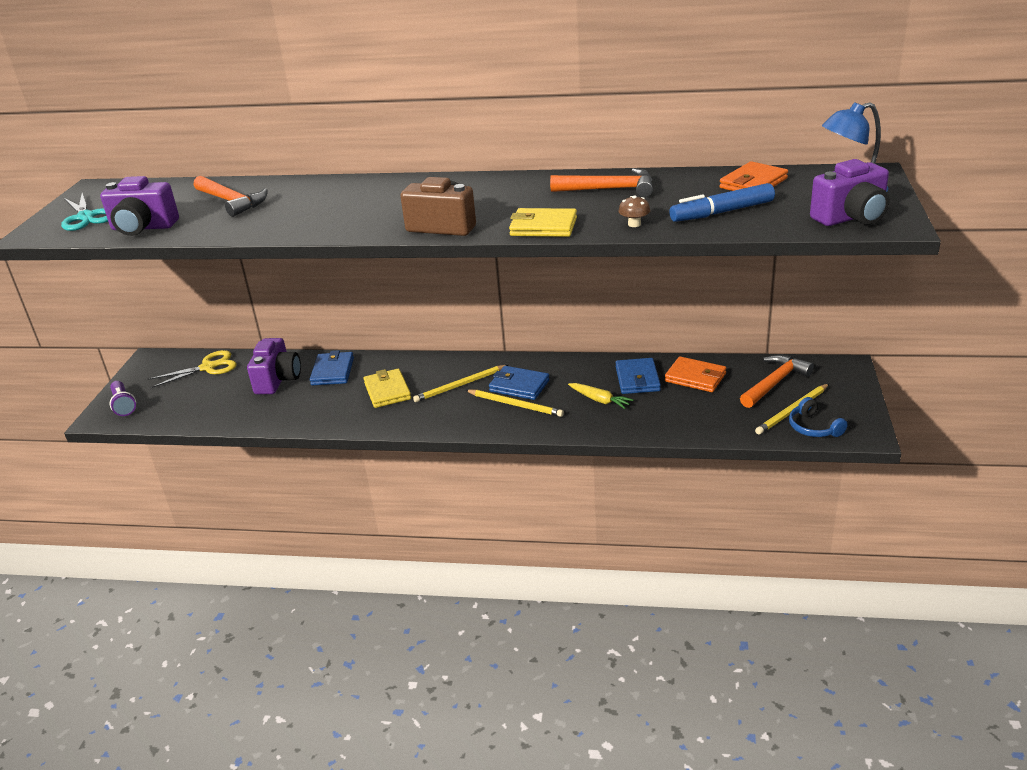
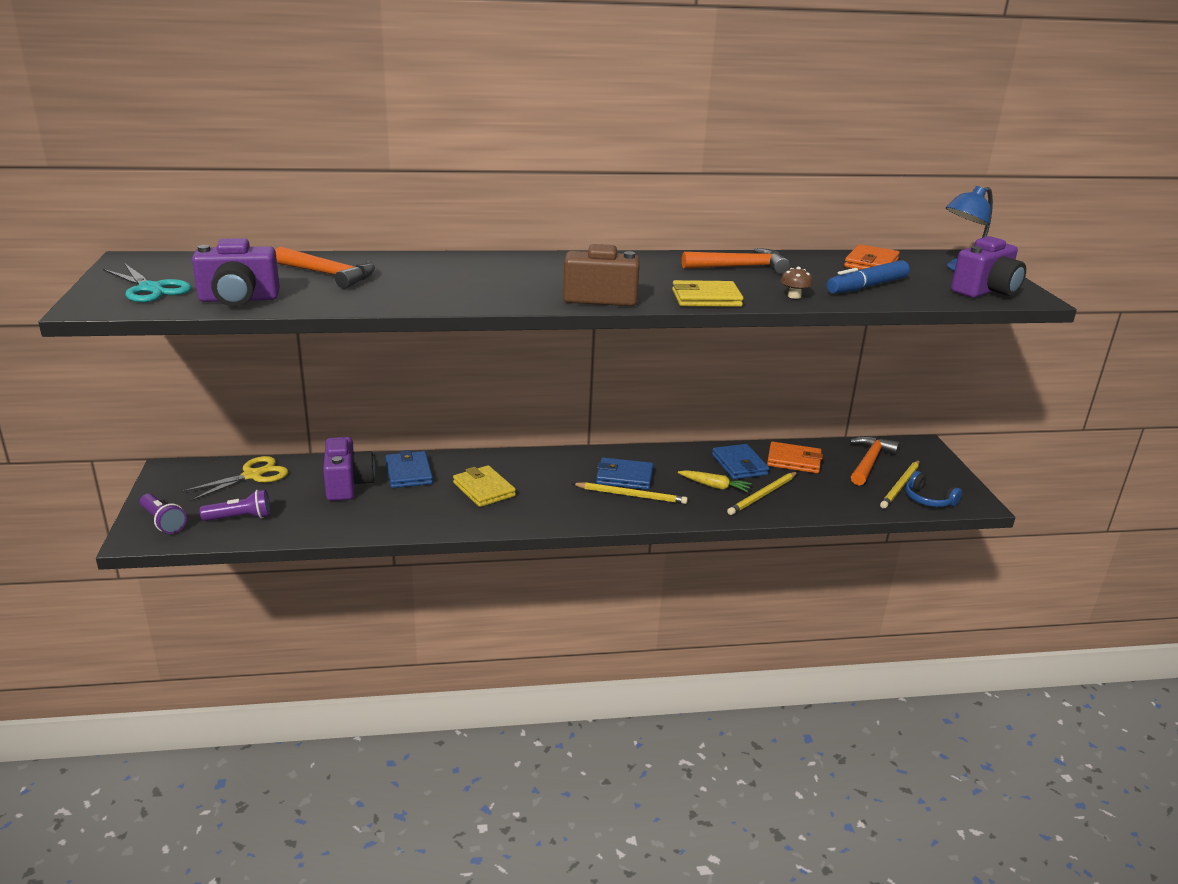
camera: 20 degrees left, 5 degrees down
(181, 405) = (240, 518): none -> purple flashlight
(460, 385) = (561, 480): yellow pencil -> yellow pencil (762, 495)

